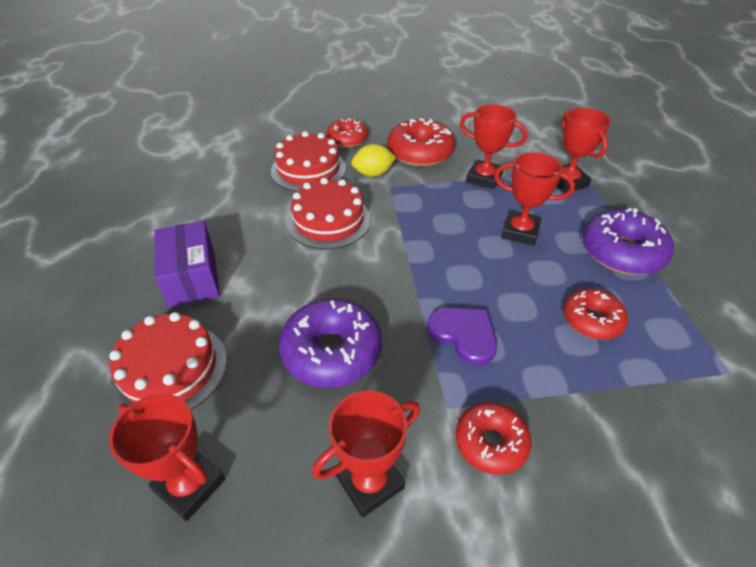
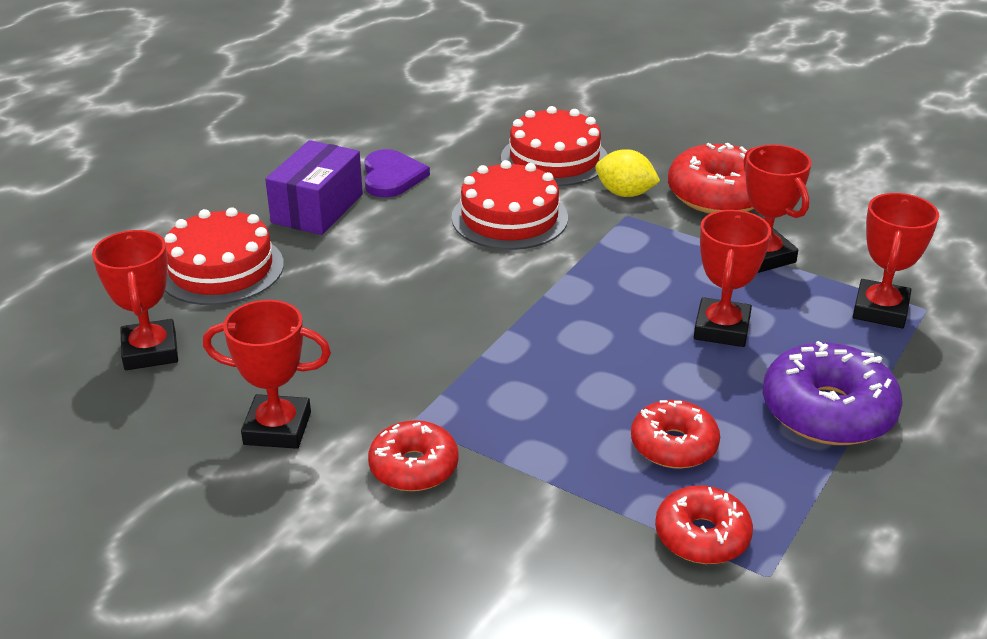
camera: 40 degrees right, 10 degrees down
(332, 352) = (365, 326): purple donut -> none
(347, 139) = (644, 144): red donut -> red donut (702, 536)
(464, 334) = (510, 381): purple heart -> purple heart (391, 176)
(520, 232) = (721, 329): red trophy -> red trophy turned 45 degrees clockwise

